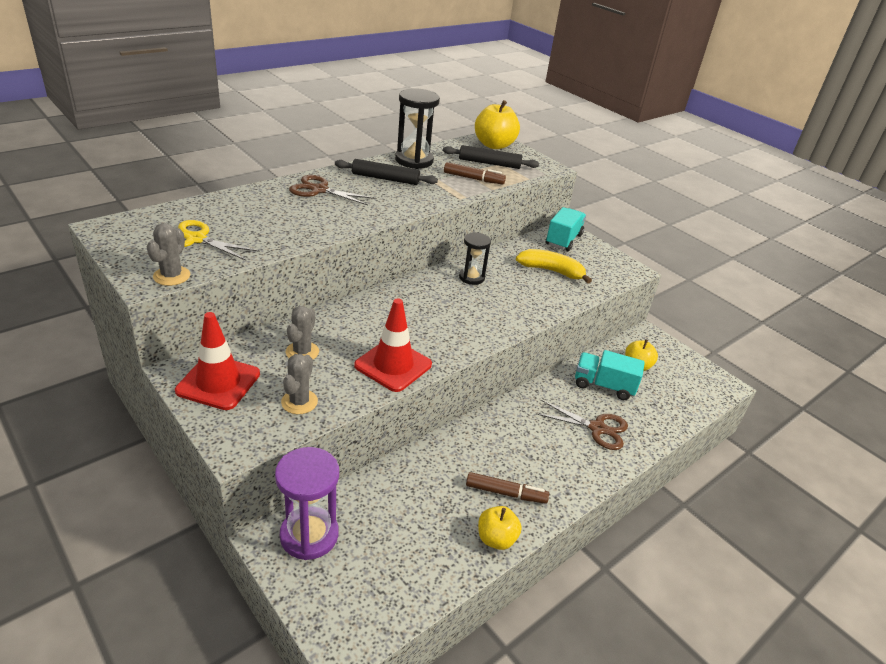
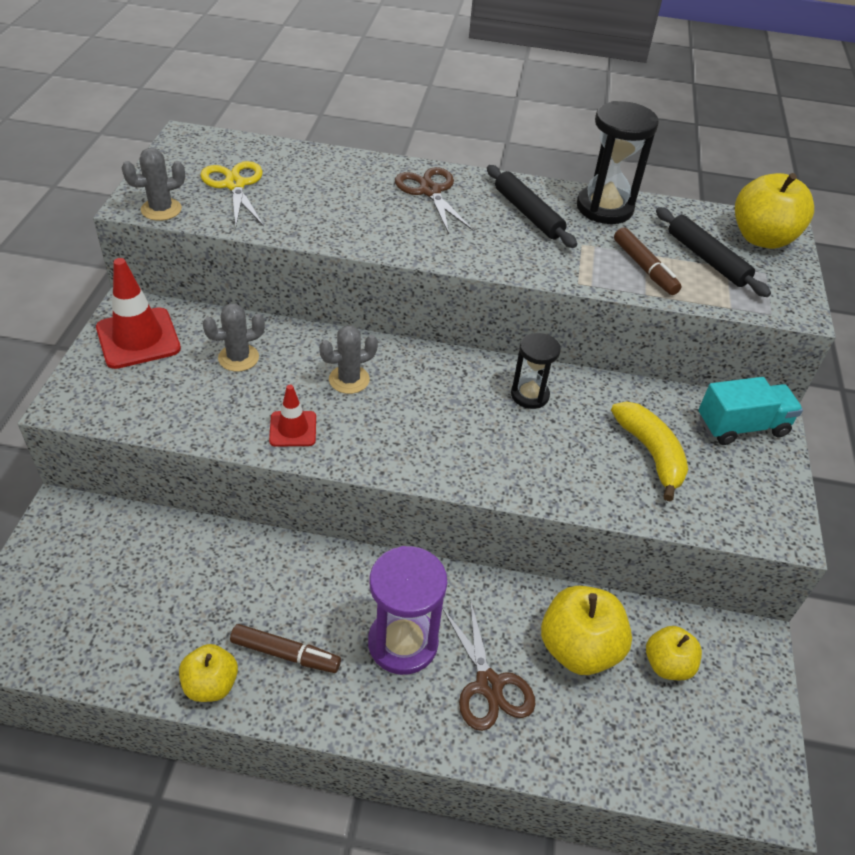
camera: 50 degrees right, 10 degrees up
(299, 402) = (166, 402): grey cactus -> grey cactus (349, 379)
(309, 535) = (88, 533): purple hourglass -> purple hourglass (403, 643)
(393, 365) = (293, 429): red traffic cone -> red traffic cone, size x0.58
(505, 493) = (285, 654): brown marker -> brown marker turned 45 degrees counterclockwise
(603, 386) = (578, 648): turquoise truck -> yellow apple

